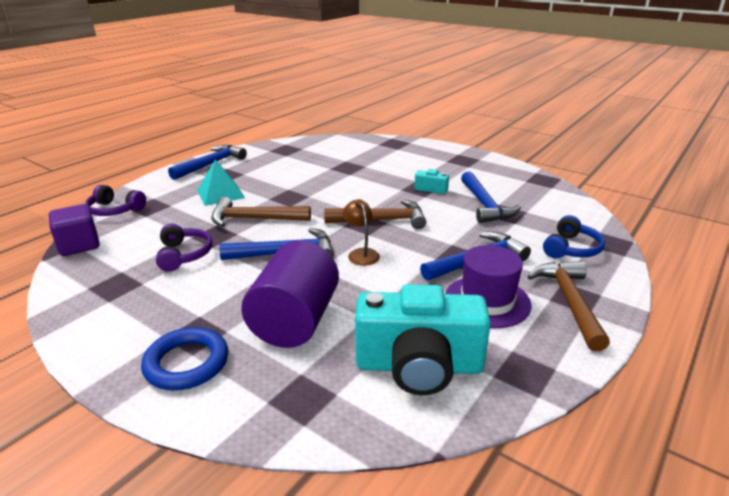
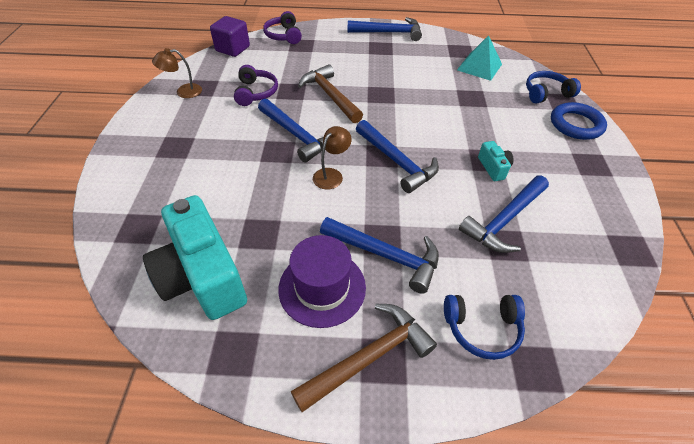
camera: 55 degrees right, 20 degrees up
(101, 301) = (183, 92): none -> brown lamp
(184, 255) = (256, 92): purple headphones -> purple headphones turned 45 degrees counterclockwise
(187, 363) = (145, 159): blue ring -> blue ring (576, 124)
(220, 194) = (350, 61): turquoise pyramid -> turquoise pyramid (479, 67)
(295, 321) = (216, 183): purple cylinder -> none
(379, 144) = (546, 93): none -> blue headphones
(381, 220) = (396, 162): brown hammer -> blue hammer

